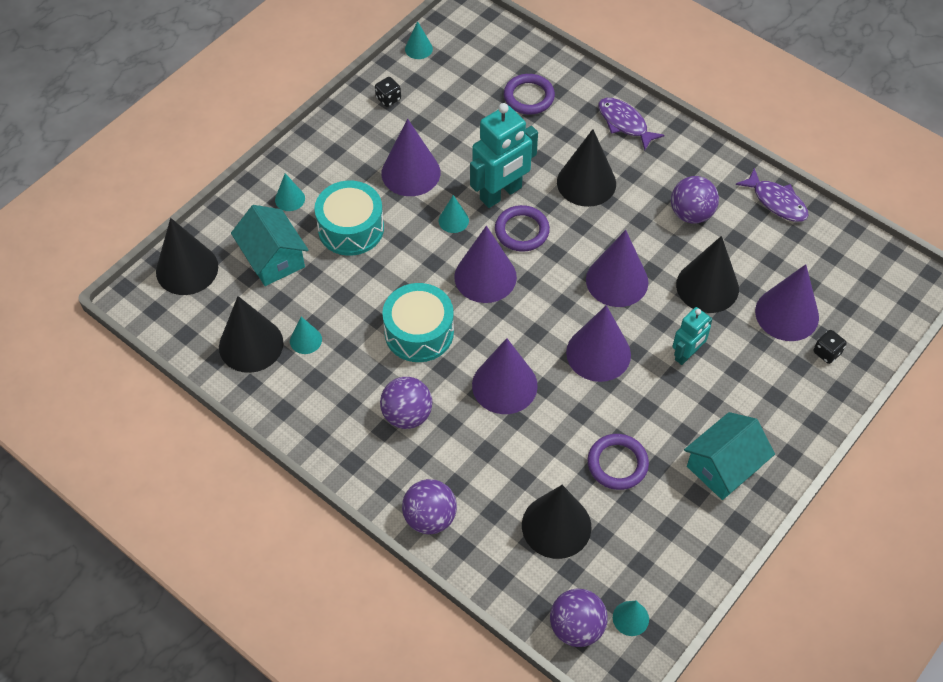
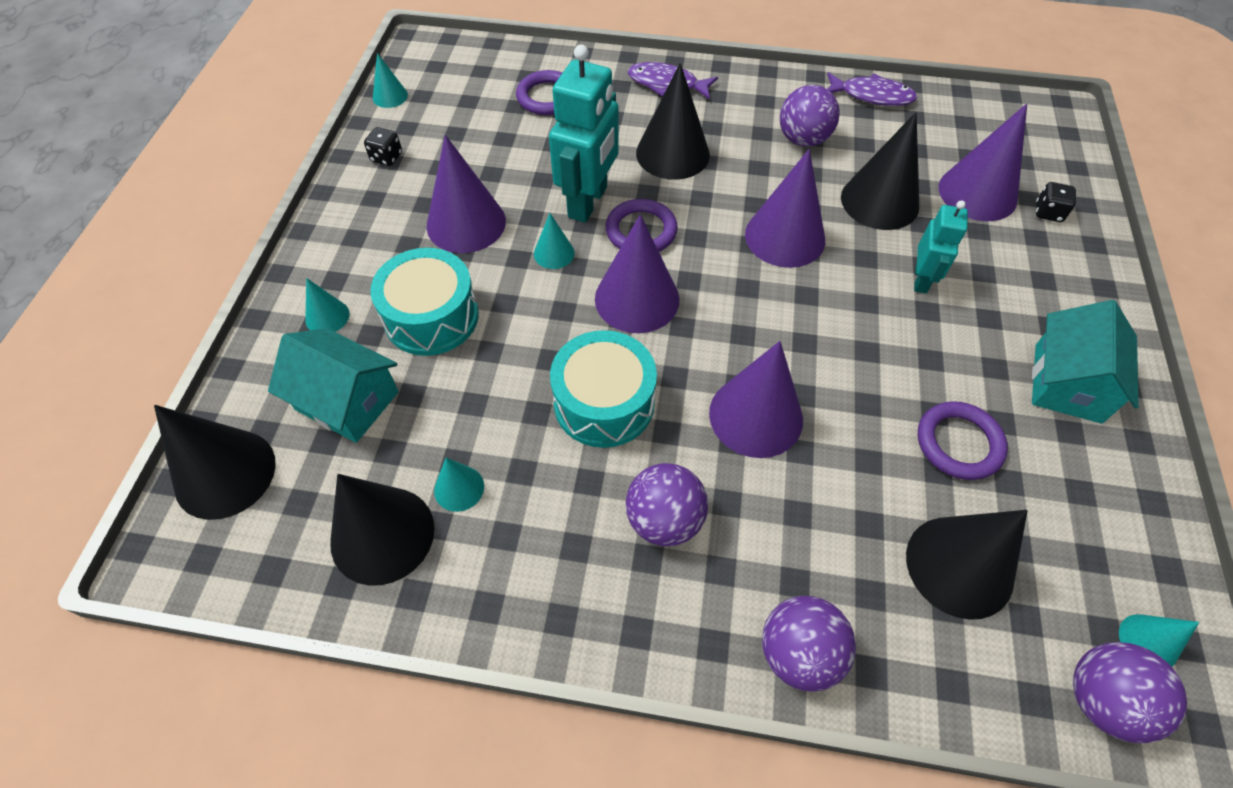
camera: 30 degrees left, 0 degrees up
(598, 353) = (830, 324): purple cone -> none

